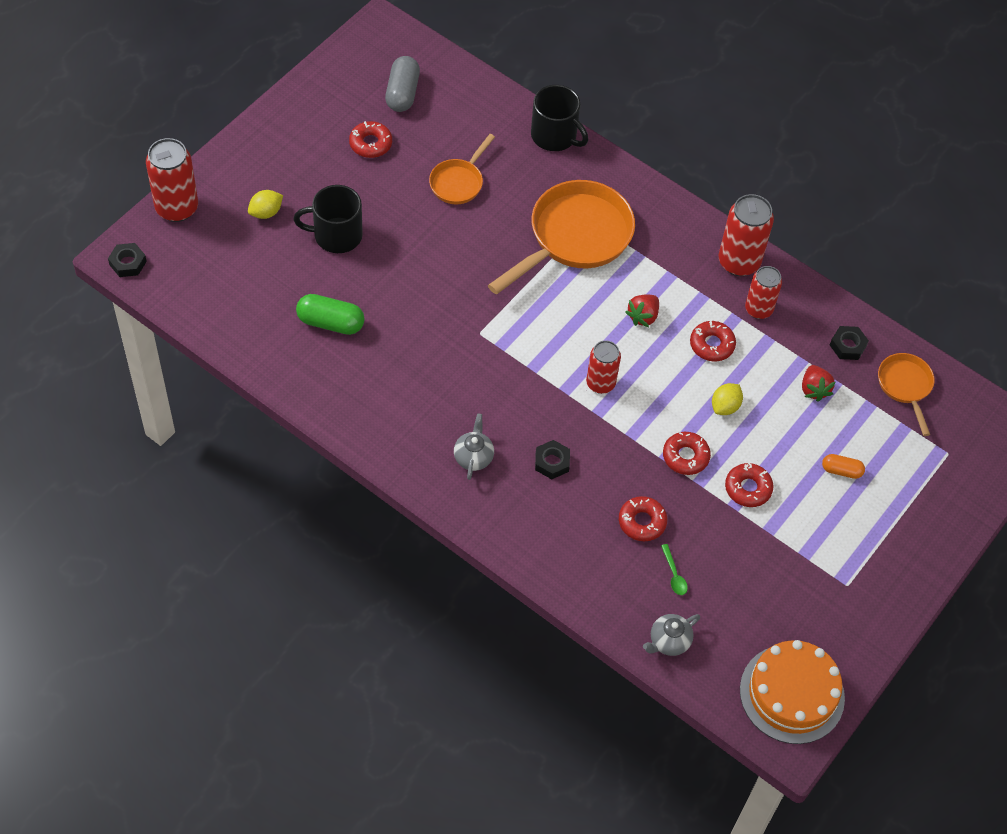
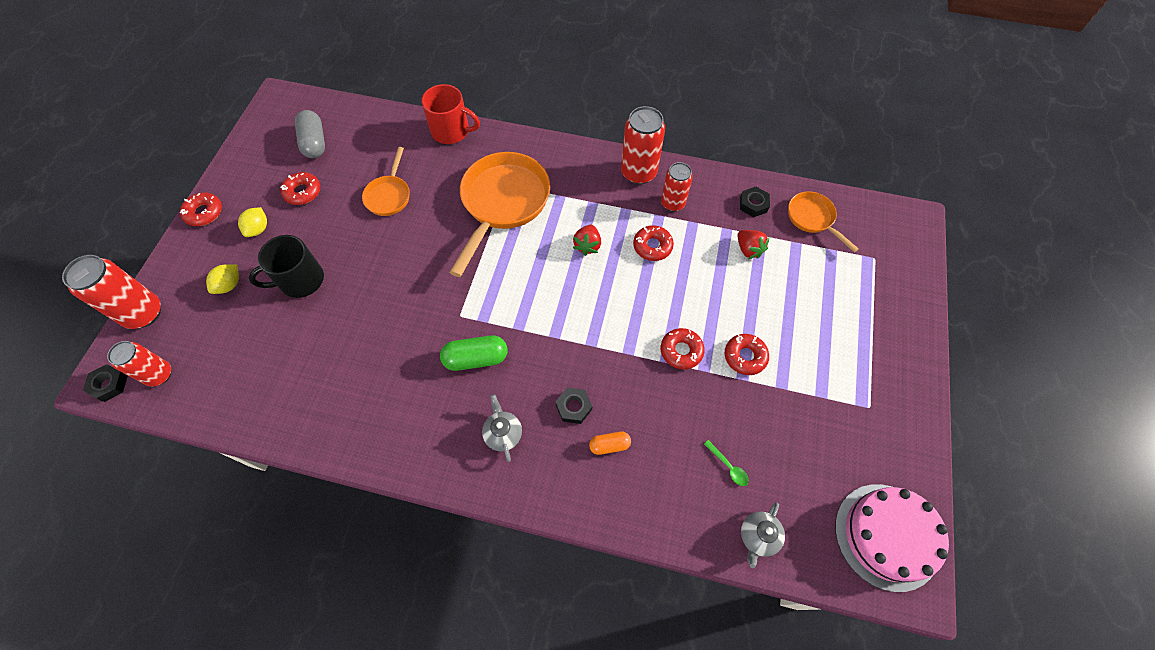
camera: 20 degrees left, 5 degrees up
(330, 322) = (323, 361): green capsule -> green capsule (476, 358)
(555, 136) = (451, 131): black mug -> red mug
(600, 383) = (581, 317): red can -> red can (159, 375)
(642, 522) = (676, 428): red donut -> red donut (204, 213)
(725, 406) = (689, 293): yellow lemon -> yellow lemon (258, 229)
(792, 694) = (886, 536): orange cake -> pink cake
(841, 470) = (807, 308): orange capsule -> orange capsule (609, 445)

